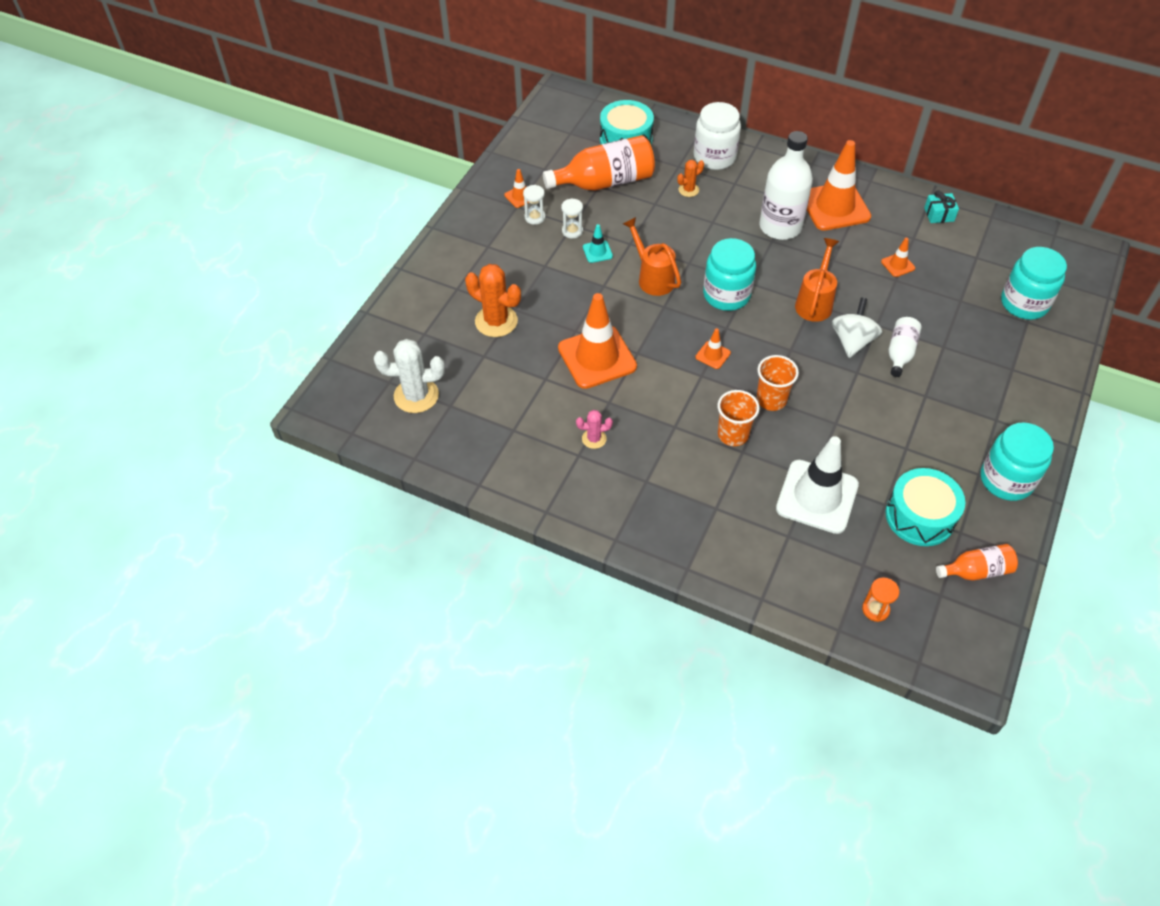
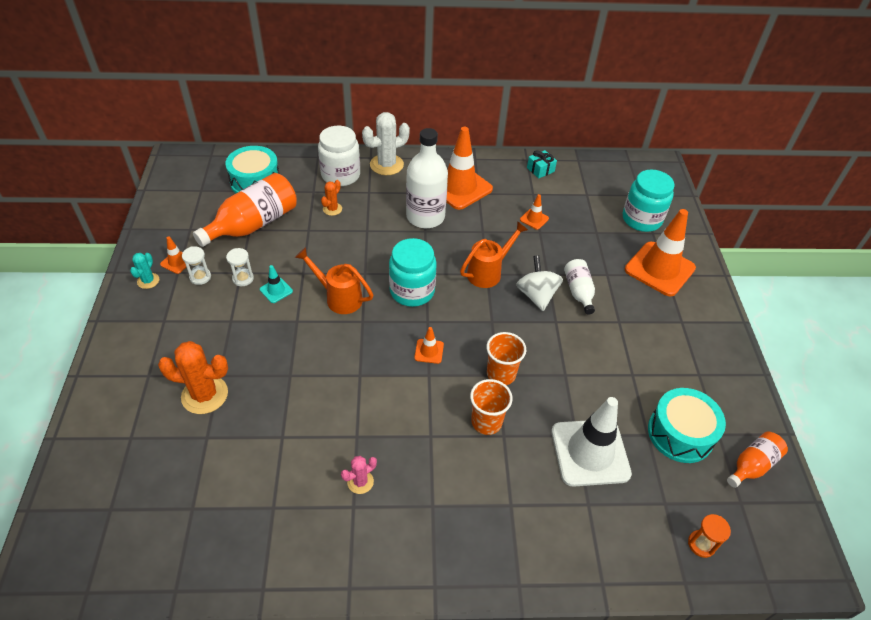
camera: 30 degrees left, 5 degrees down
(416, 395) = (148, 512): white cactus -> white cactus (386, 165)
(488, 206) = (148, 281): none -> turquoise cactus
(597, 357) = (323, 394): orange traffic cone -> orange traffic cone (659, 269)
(815, 302) = (488, 272): orange watering can -> orange watering can turned 60 degrees clockwise
(1006, 480) = (721, 371): turquoise jar -> none

